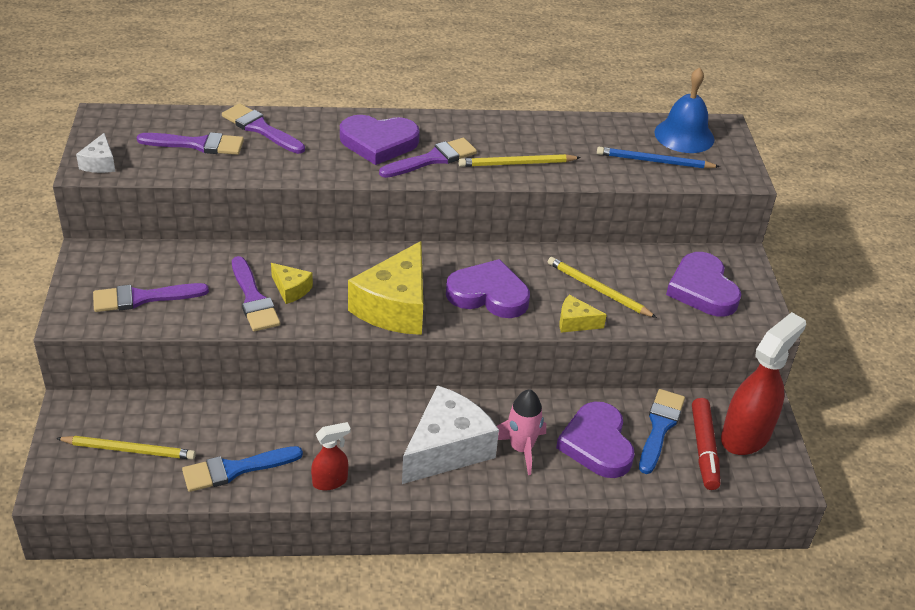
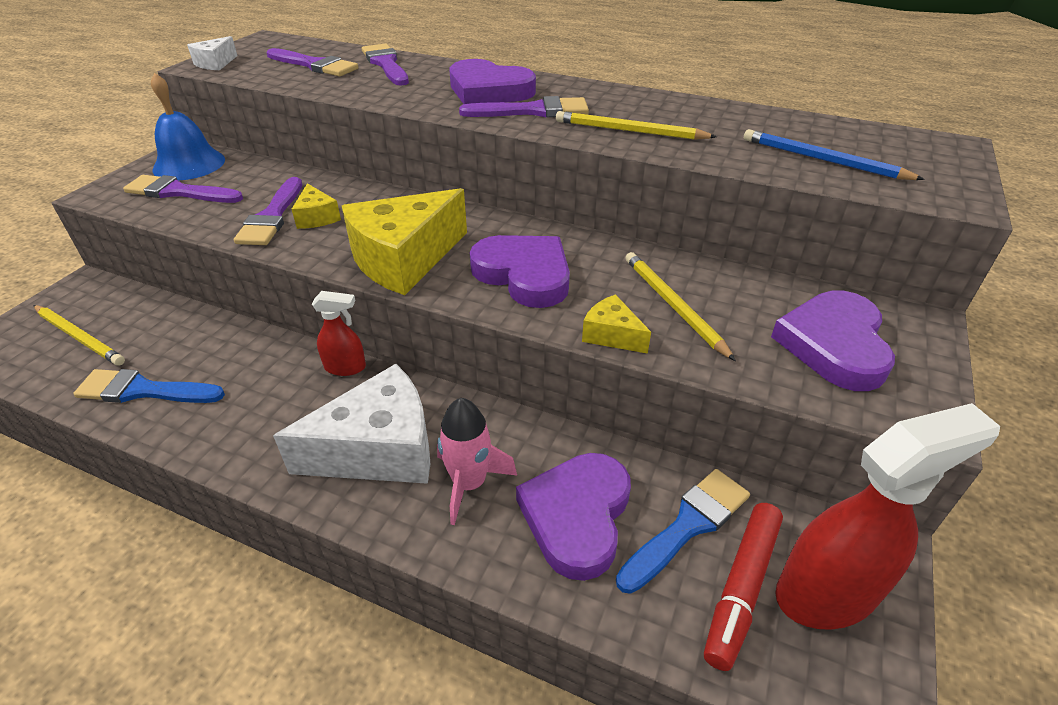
camera: 30 degrees right, 0 degrees up
(330, 481) = (218, 440): red spray bottle -> red spray bottle (345, 367)
(684, 135) = (885, 144): blue bell -> blue bell (189, 164)

